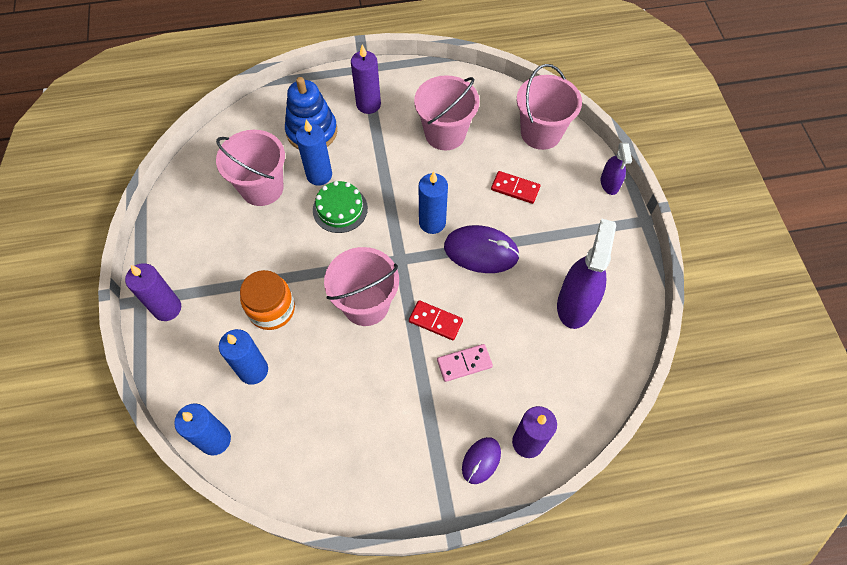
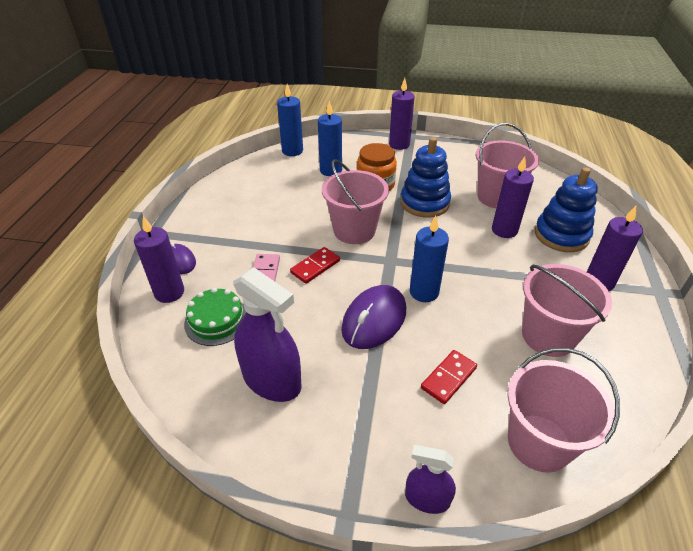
camera: 110 degrees right, 20 degrees down
(294, 251) = (424, 203): none -> blue stacking toy
(319, 175) = (504, 230): blue candle -> purple candle
(340, 209) = (460, 235): green cake -> green cake (217, 320)

